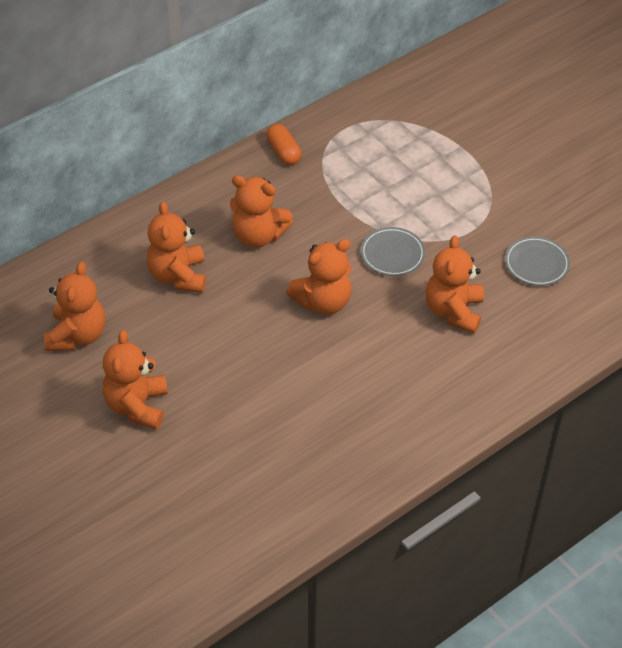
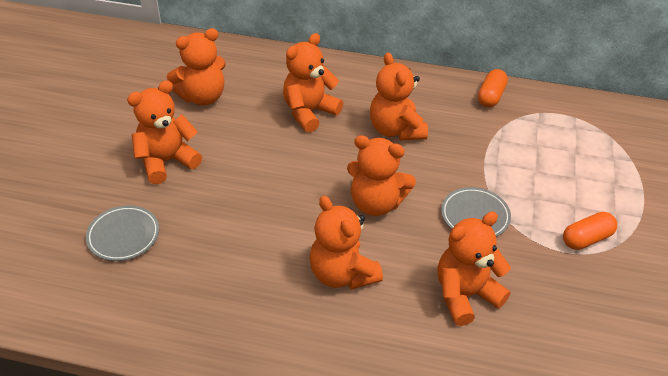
camera: 50 degrees right, 5 degrees down
(370, 366) = (342, 274): none -> orange teddy bear
(471, 211) = (586, 239): none -> orange capsule
(536, 264) = (592, 324): grey plate -> grey plate (123, 236)

